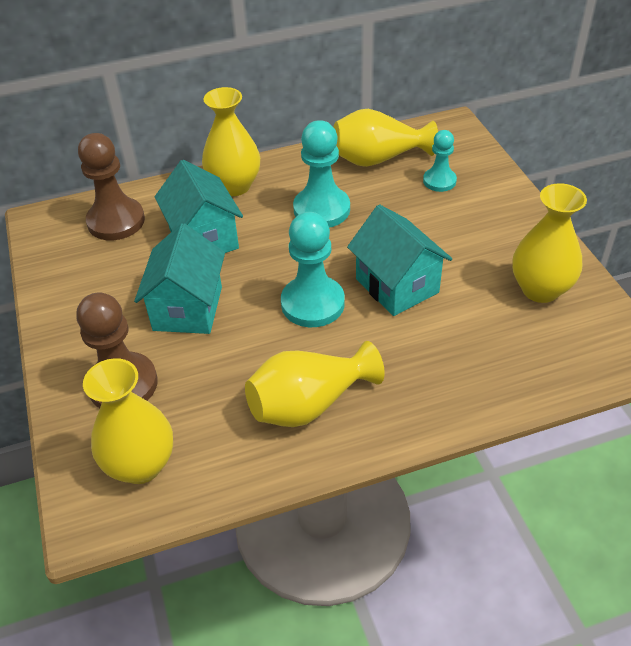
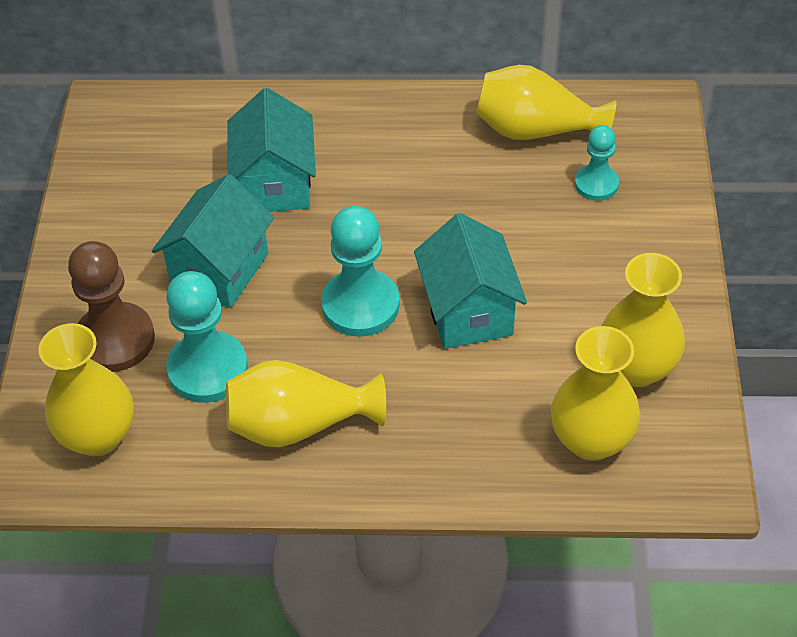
camera: 20 degrees right, 5 degrees up
(116, 221) = (186, 131): brown pawn -> none
(234, 186) = (342, 121): yellow vase -> yellow vase (591, 440)
(321, 209) = (431, 183): turquoise pawn -> turquoise pawn (208, 369)

